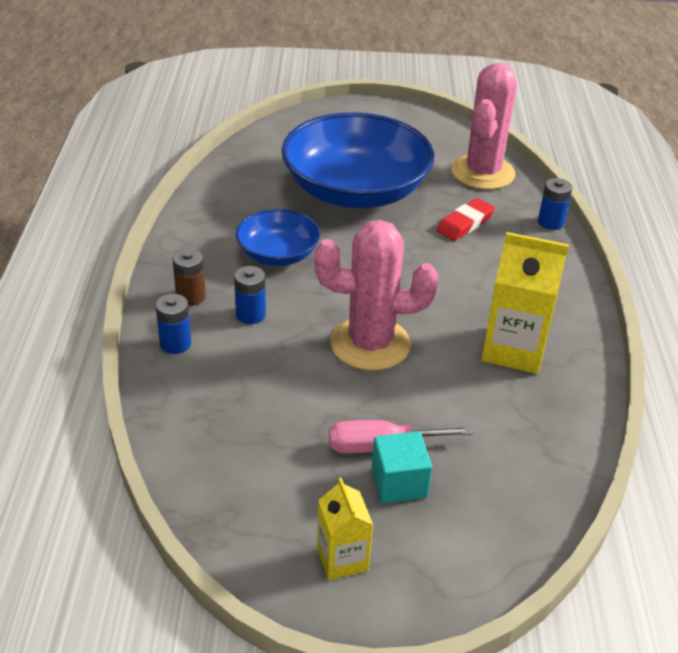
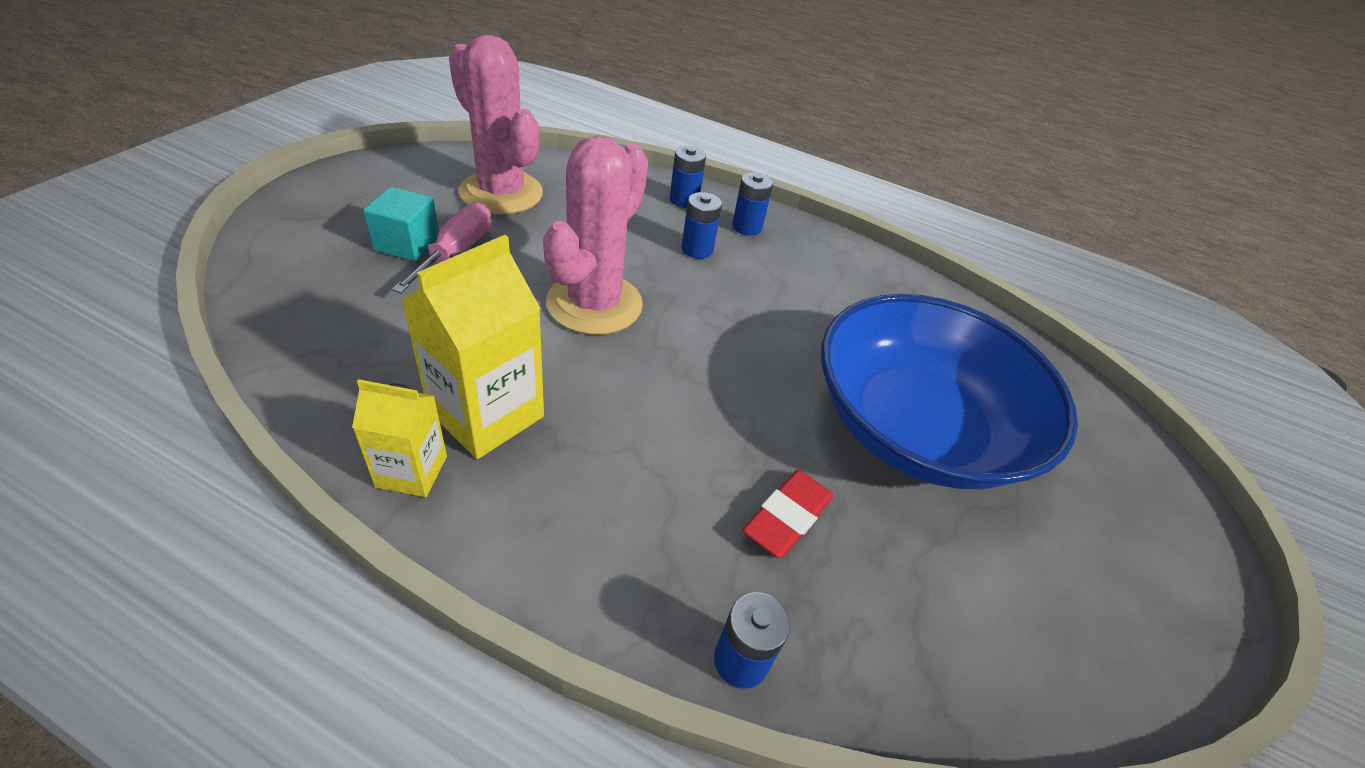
camera: 110 degrees right, 5 degrees up
(191, 297) = (747, 227): brown battery -> blue battery
(278, 254) = (792, 302): blue bowl -> none
(342, 558) = (375, 190): yellow carton -> yellow carton (411, 471)
(465, 223) = (787, 517): red eraser -> red eraser turned 60 degrees clockwise
(483, 173) = (946, 641): pink cactus -> pink cactus (501, 193)

